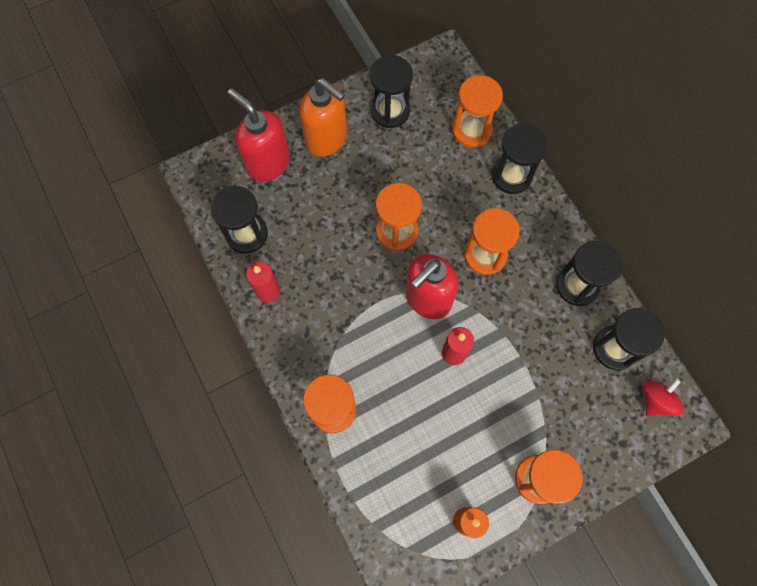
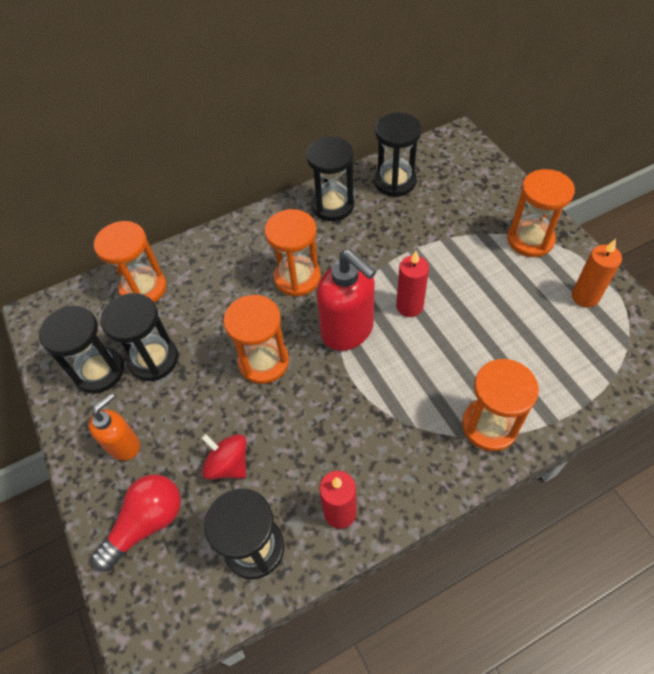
camera: 85 degrees left, 15 degrees down
(268, 163) = (147, 523): red soap dispenser -> red light bulb
(327, 139) = (124, 445): orange soap dispenser -> orange soap dispenser, size x0.60
(511, 175) = (206, 254): black hourglass -> black hourglass (153, 359)
(655, 400) = (441, 157): red spinning top -> red spinning top (228, 464)

